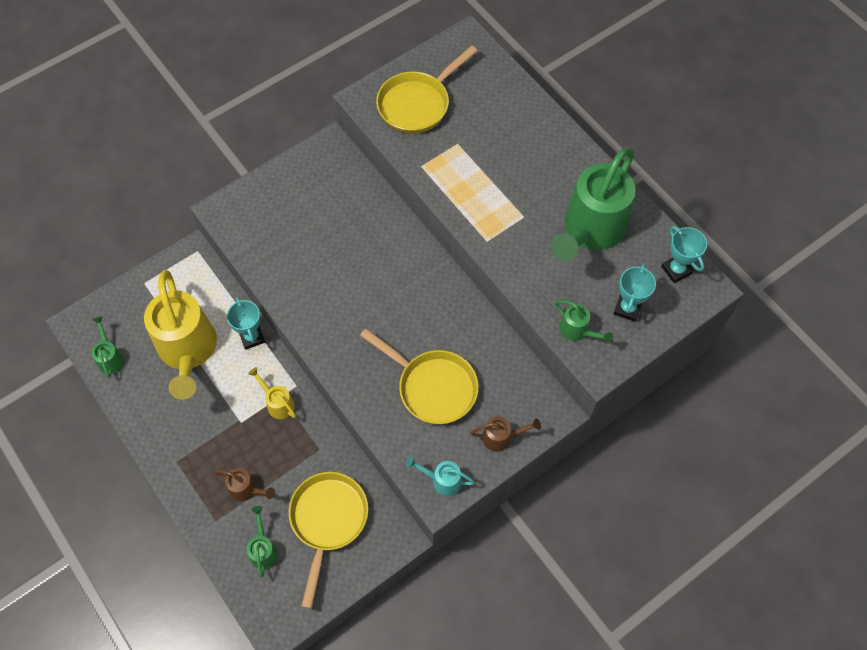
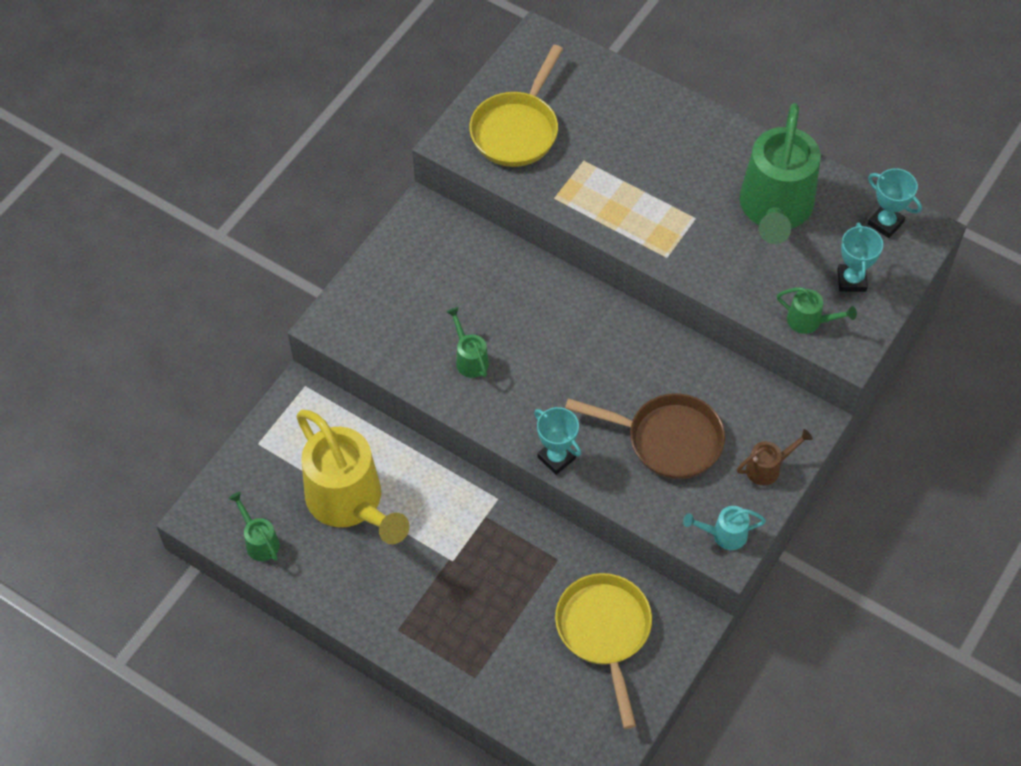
camera: 20 degrees left, 5 degrees down
(246, 489) = (495, 631): brown watering can -> none
(252, 337) = (419, 462): turquoise trophy -> turquoise trophy (556, 458)
(263, 549) = (546, 688): green watering can -> green watering can (470, 359)
(278, 403) = (485, 525): yellow watering can -> none
(432, 387) = (667, 440): yellow pan -> brown pan

